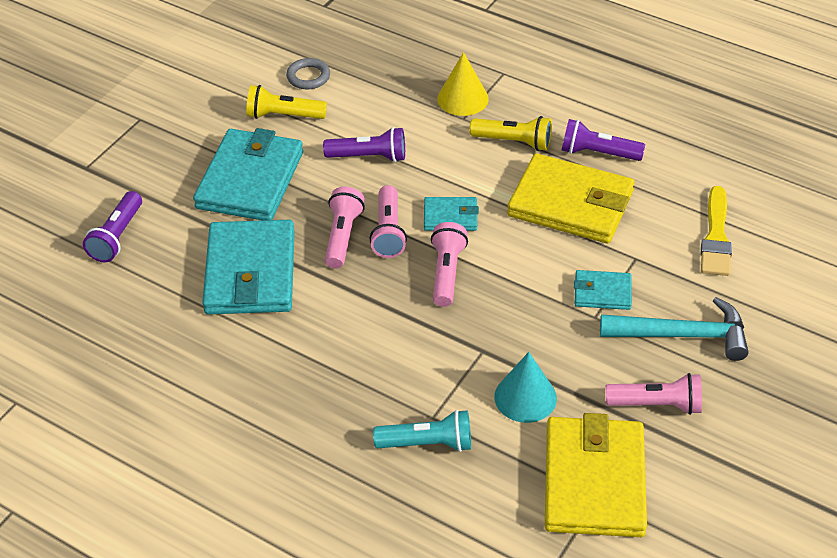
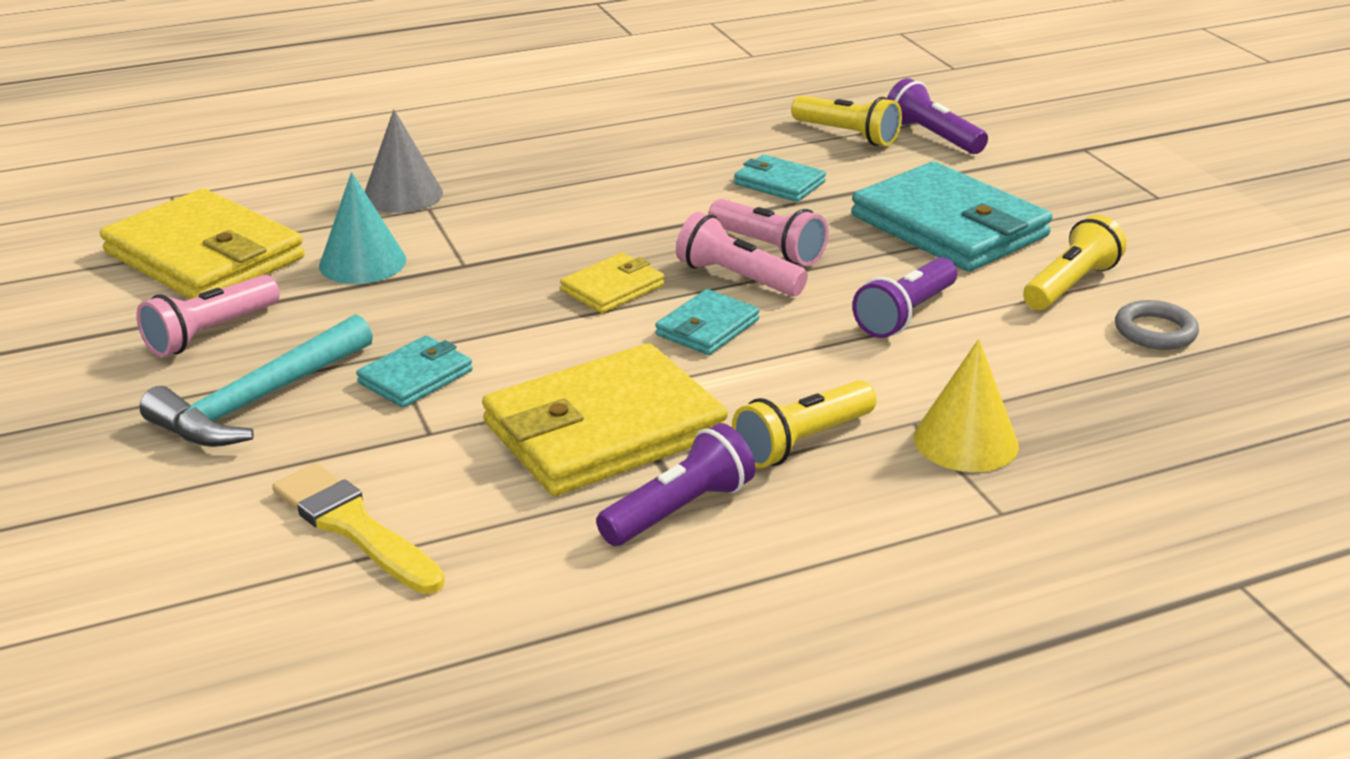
camera: 125 degrees right, 15 degrees down
(145, 276) = (847, 135): none -> yellow flashlight
(250, 272) = (779, 183): turquoise wallet -> turquoise wallet, size x0.49
(428, 443) = (403, 195): turquoise flashlight -> grey cone
(447, 272) = (612, 288): pink flashlight -> yellow wallet

